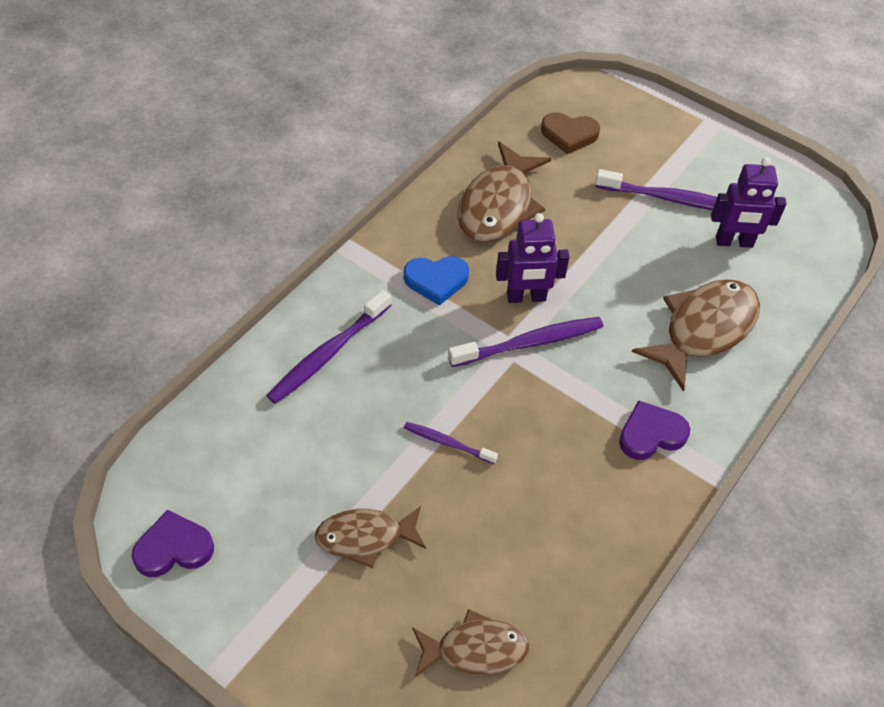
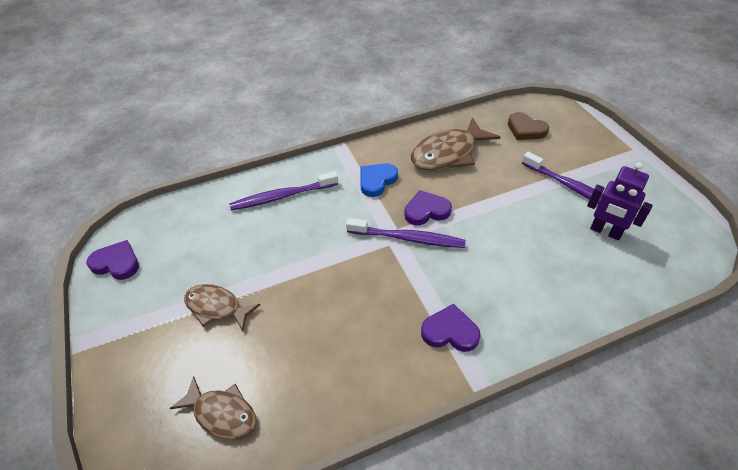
camera: 35 degrees right, 5 degrees down
(436, 280) = (377, 181): blue heart -> blue heart turned 105 degrees clockwise
(447, 443) = (309, 275): purple toothbrush -> none
(526, 297) = (426, 211): purple robot -> purple heart
(704, 330) = (541, 279): brown fish -> none

